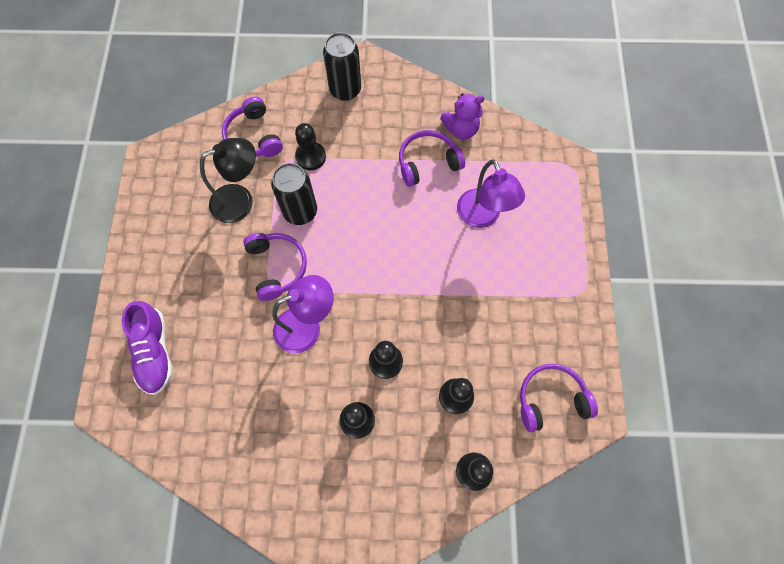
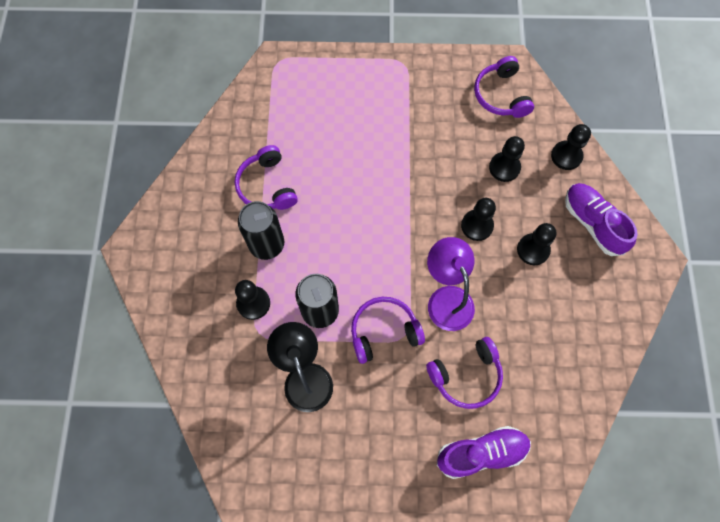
camera: 90 degrees left, 0 degrees up
(254, 137) = (223, 368): purple headphones -> purple headphones (466, 376)
(345, 90) = (168, 269): black can -> black can (267, 244)
(388, 493) = (593, 223): none -> purple shoe
(461, 129) = (229, 154): purple teddy bear -> none
(482, 217) = (329, 139): purple lamp -> none

